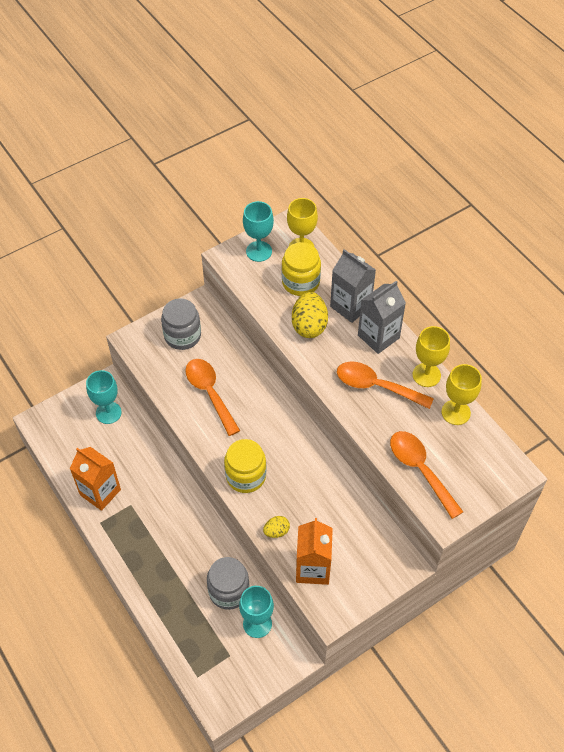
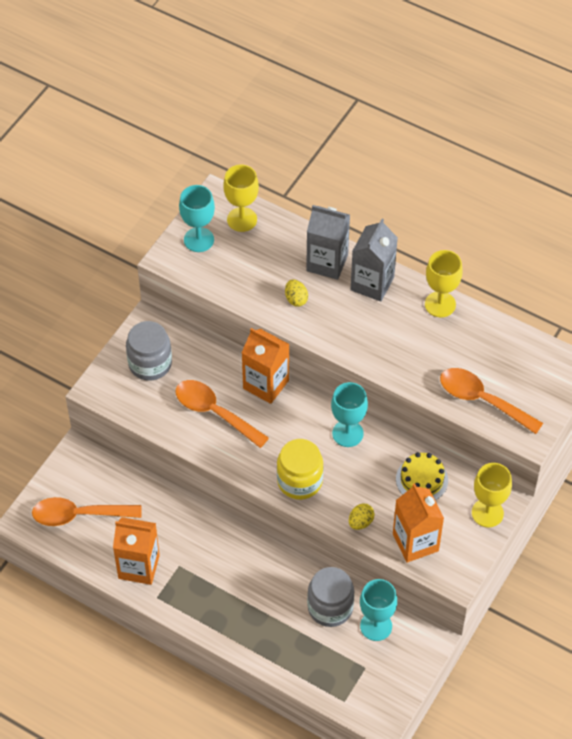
camera: 25 degrees left, 0 degrees up
(108, 413) = (98, 481): turquoise goblet -> turquoise goblet (347, 433)
(262, 387) = (266, 384): none -> orange carton
(300, 282) = (261, 256): yellow jar -> none
(309, 326) = (296, 299): yellow egg -> yellow egg, size x0.54
(346, 517) = (422, 479): none -> yellow cake
(376, 386) = (396, 335): orange spoon -> orange spoon (78, 515)
(455, 412) = (487, 330): yellow goblet -> yellow goblet (487, 513)

